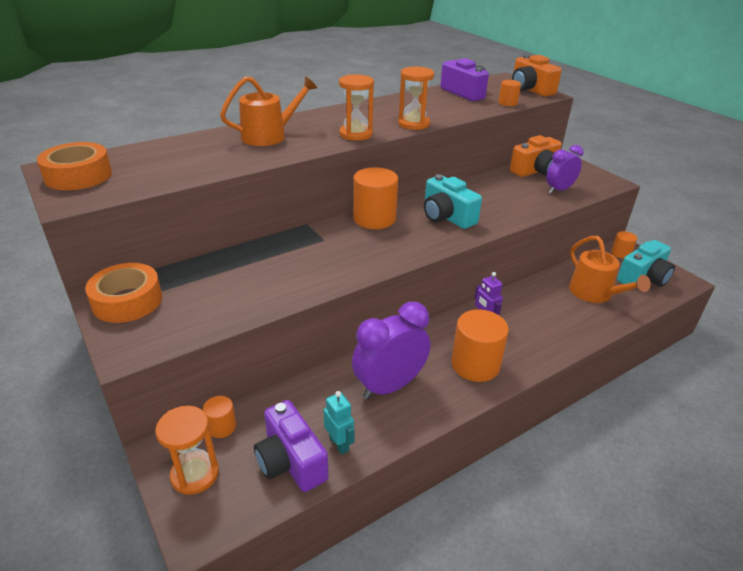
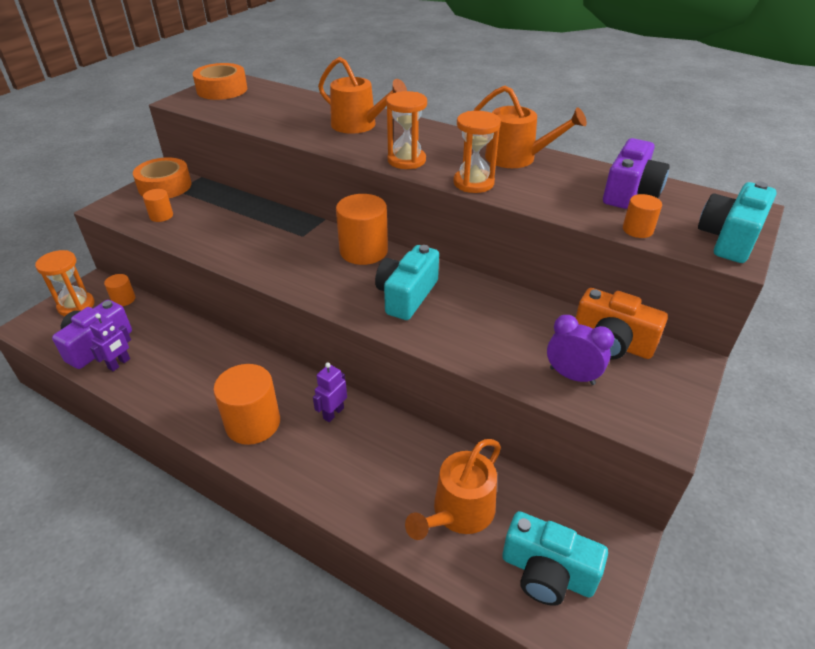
camera: 65 degrees right, 5 degrees up
(339, 444) = (119, 364): turquoise robot -> purple robot
(389, 386) = (198, 371): purple clock -> none
(391, 105) = (516, 158): none -> orange watering can
(530, 90) = (729, 239): orange camera -> turquoise camera
(621, 253) = (598, 533): orange cylinder -> orange cylinder (161, 216)

